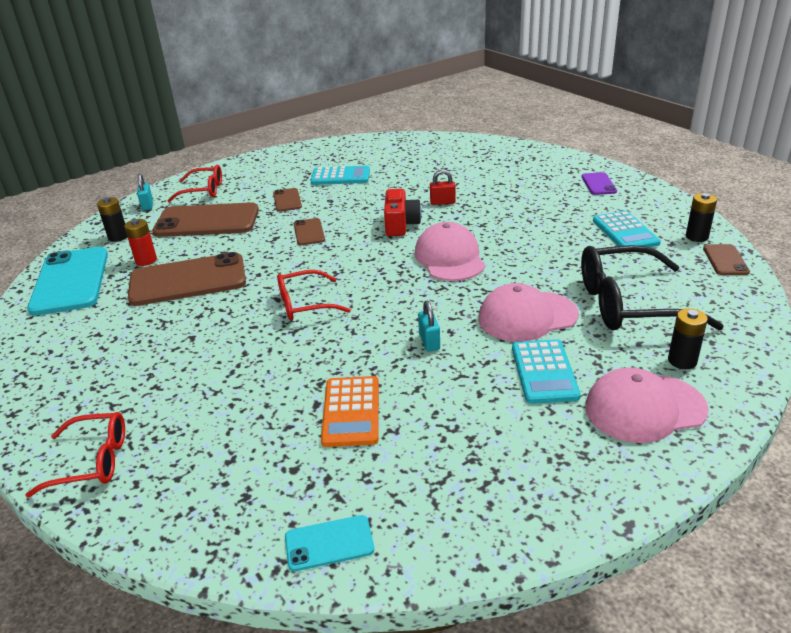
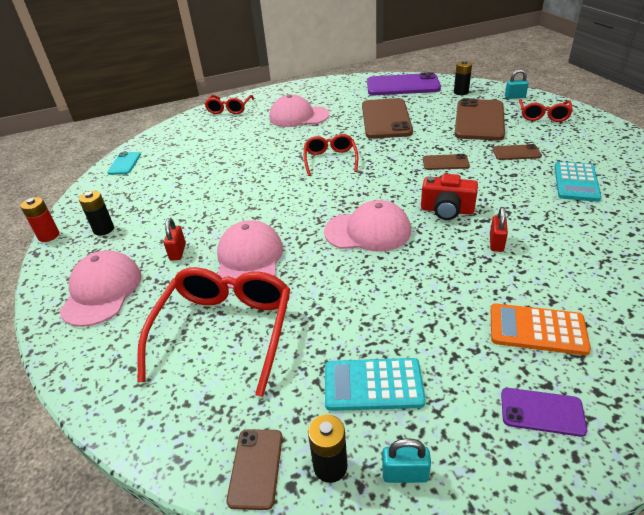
camera: 105 degrees right, 5 degrees up
(70, 281) = (402, 85): turquoise phone -> purple phone
(146, 260) = (420, 104): red battery -> red battery (49, 236)
(157, 360) = (298, 116): none -> pink cap
(351, 411) = (205, 172): orange calculator -> orange calculator (537, 329)
(429, 342) = (250, 206): turquoise padlock -> turquoise padlock (405, 474)
(544, 372) = (178, 252): turquoise calculator -> red padlock
(629, 304) = (225, 330): black glasses -> red glasses
(682, 361) = (127, 334): black battery -> black battery (104, 229)
(725, 260) = (255, 468): brown phone -> brown phone turned 75 degrees clockwise

